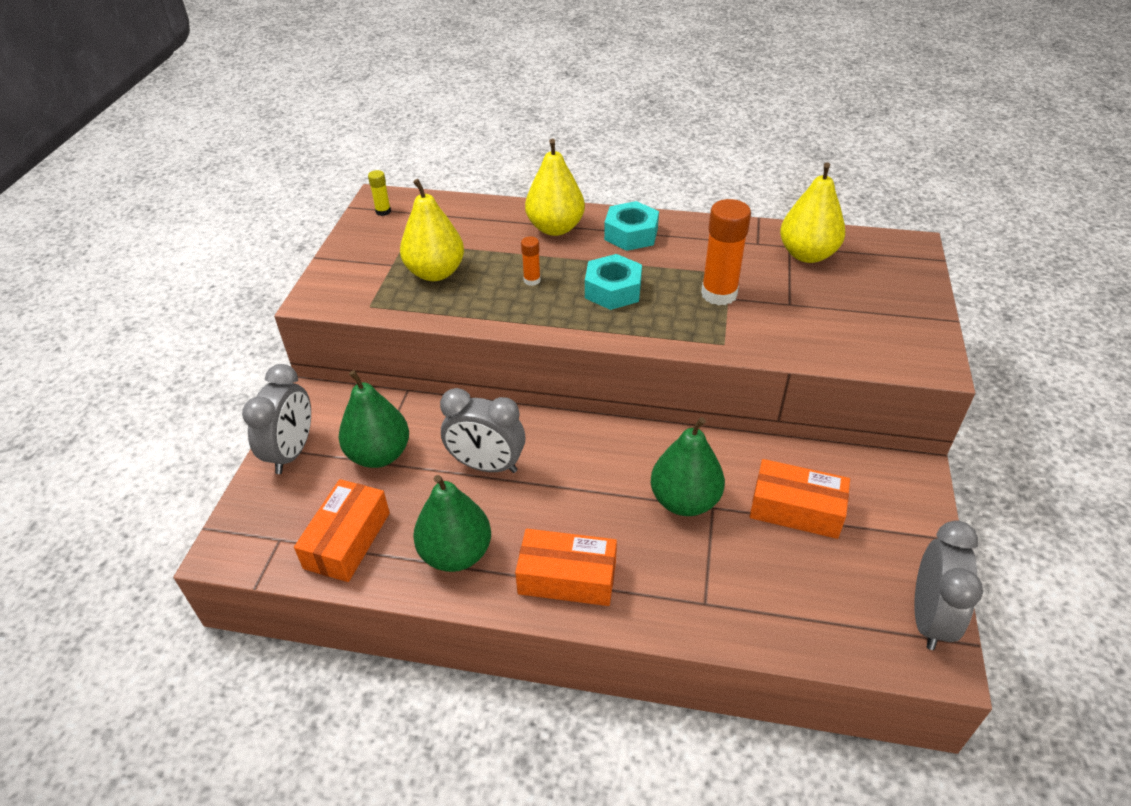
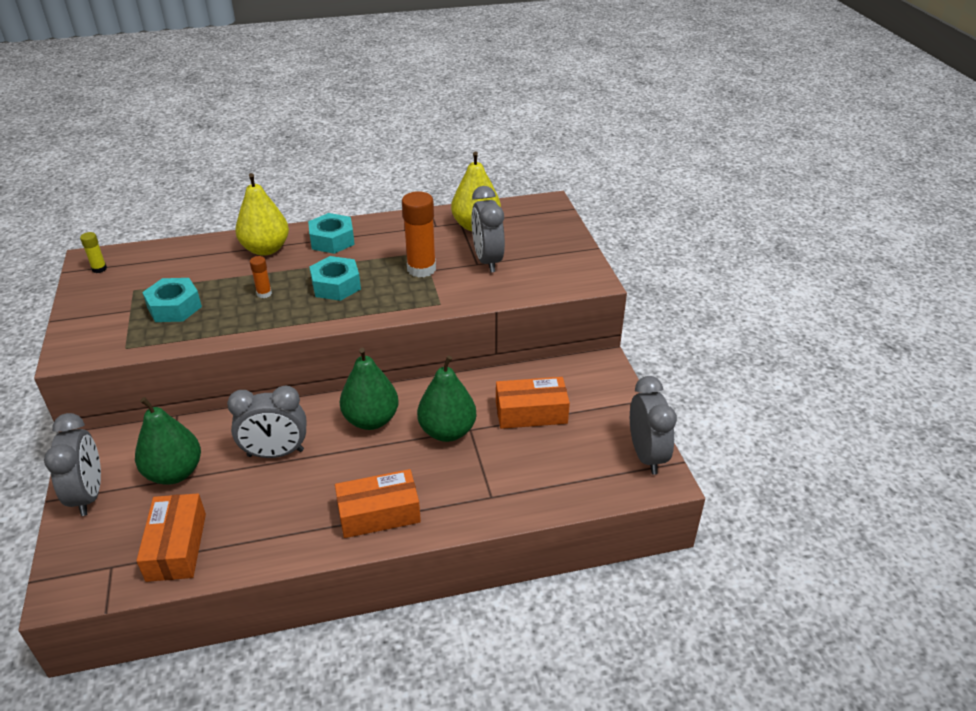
camera: 25 degrees left, 5 degrees down
(435, 272) = (174, 307): yellow pear -> turquoise nut
(456, 553) = (279, 526): green pear -> green pear (371, 420)
(804, 303) = (487, 260): none -> grey clock

